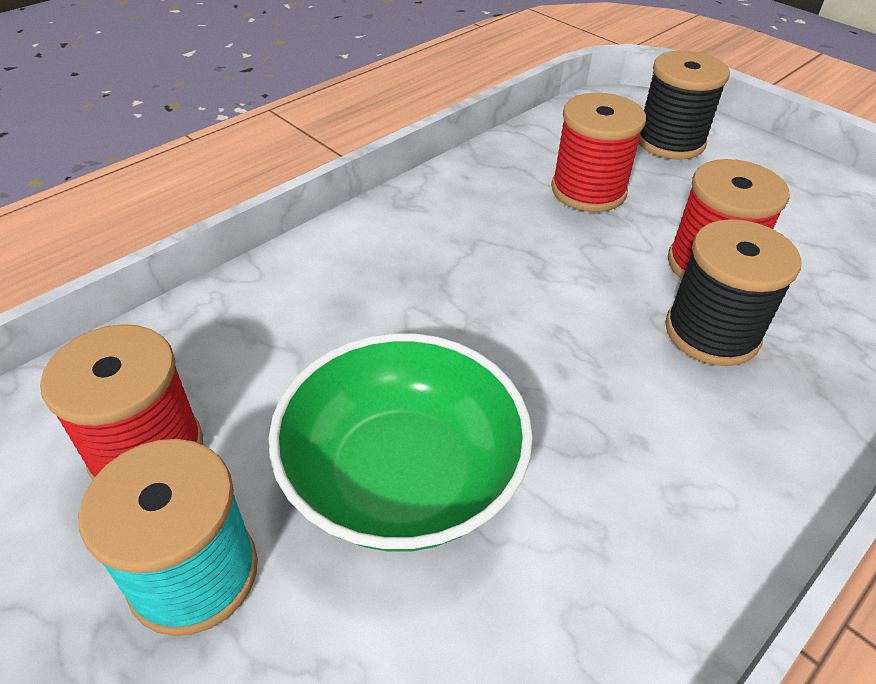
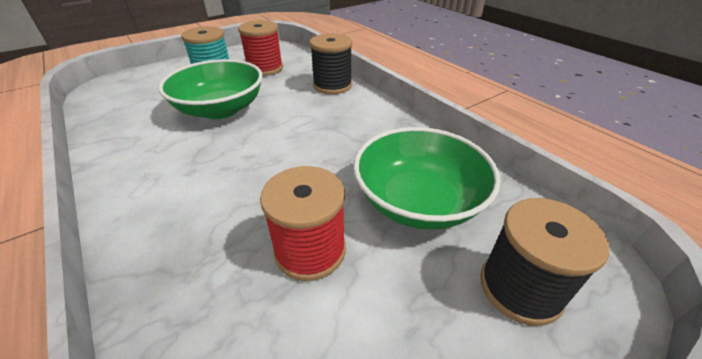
camera: 100 degrees right, 5 degrees down
(588, 190) = (418, 201): red spool -> green bowl
(712, 332) = (241, 226): black spool -> black spool (332, 85)

